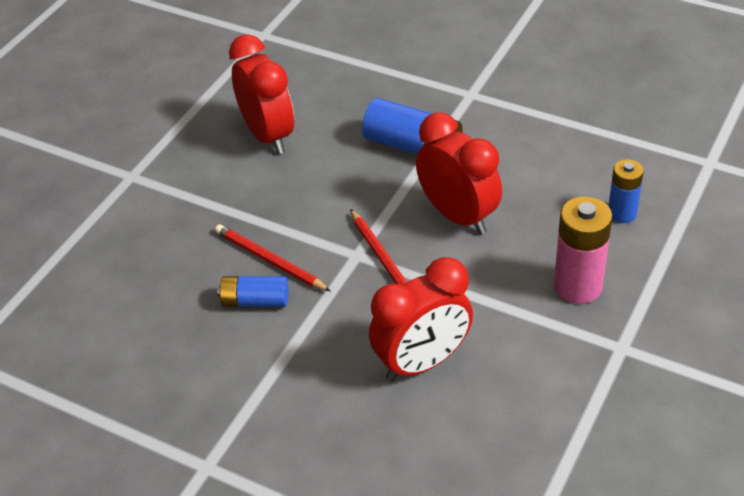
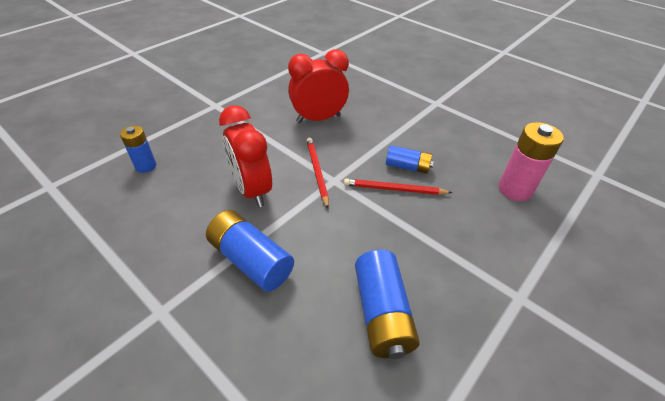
camera: 170 degrees left, 0 degrees up
(268, 135) = (382, 313): red clock -> blue battery
(270, 261) = (394, 189): red pencil -> red pencil turned 135 degrees clockwise
(578, 286) = (211, 134): pink battery -> pink battery (515, 189)

